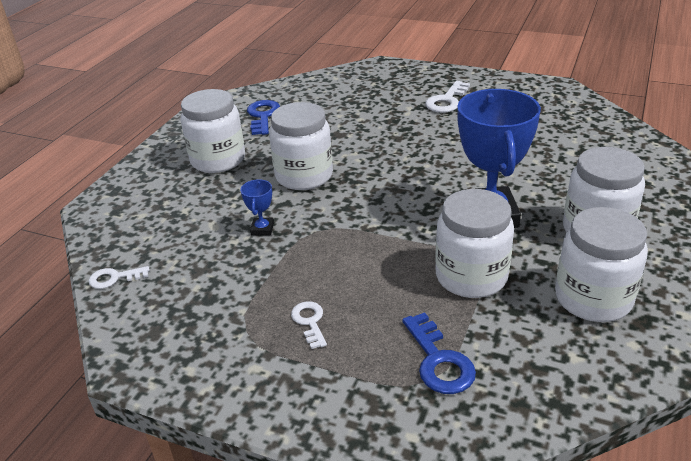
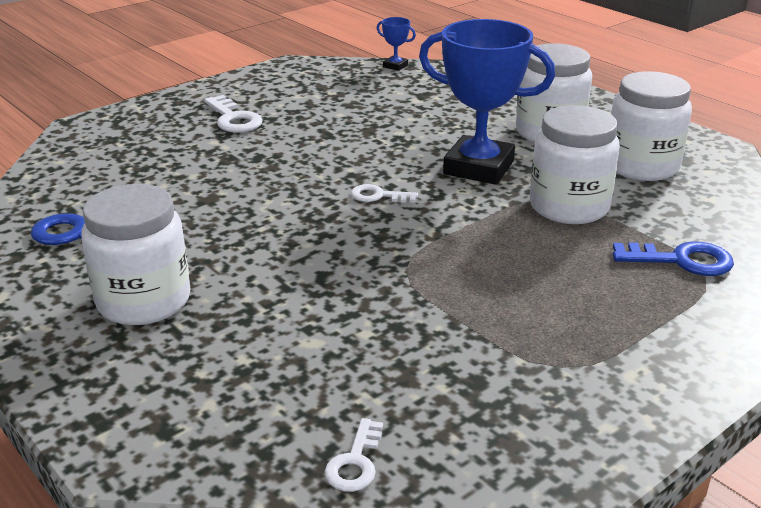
camera: 65 degrees left, 5 degrees down
(262, 229) = (363, 305): blue trophy -> blue trophy (395, 66)
(304, 176) = (276, 246): white jar -> none
(309, 322) = (574, 317): white key -> white key (378, 196)

